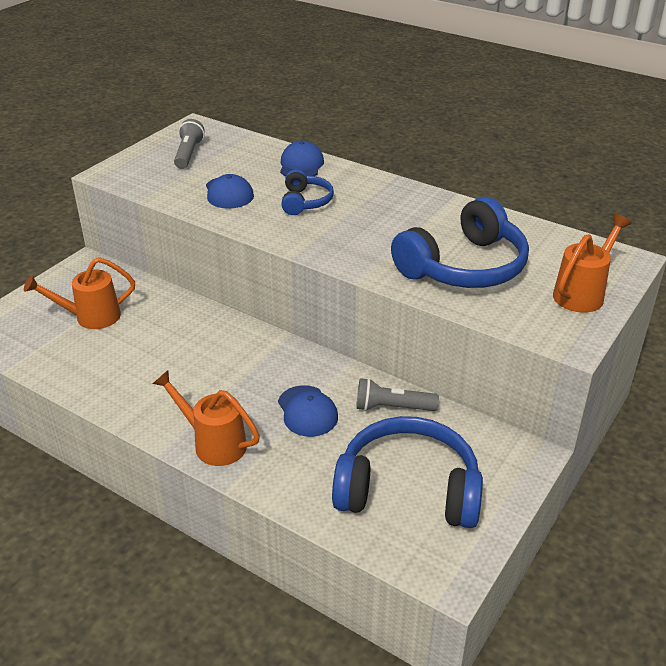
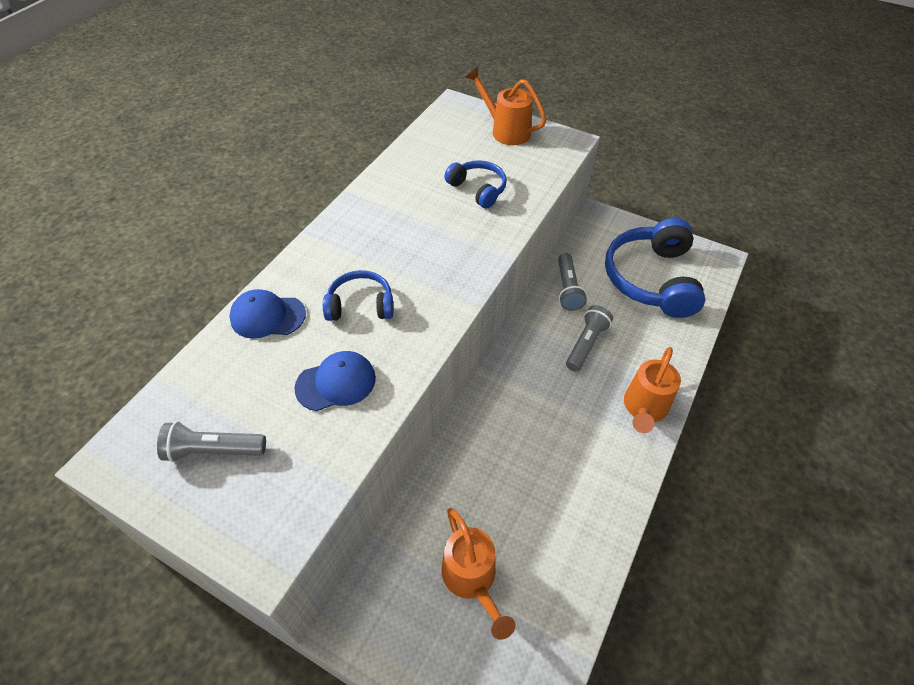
camera: 95 degrees left, 15 degrees up
(307, 411) = (586, 344): blue cap -> grey flashlight
(464, 267) = (478, 189): blue headphones -> blue headphones, size x0.52

